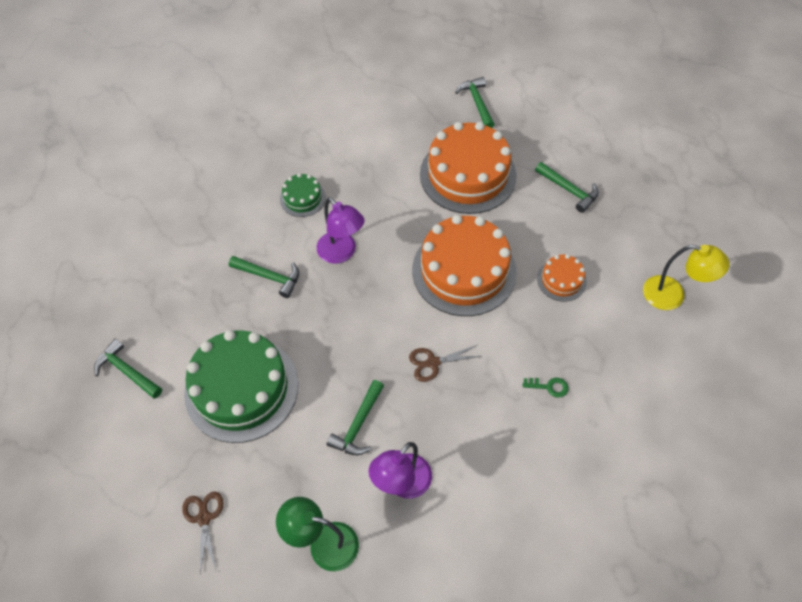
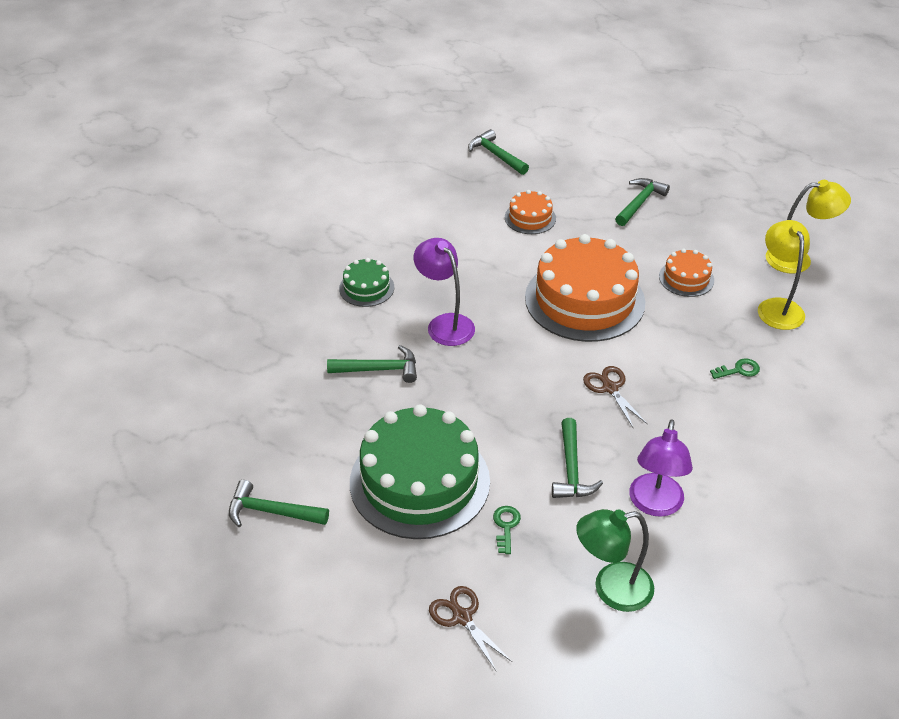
camera: 25 degrees left, 15 degrees down
(280, 454) = (506, 526): none -> green key
(341, 253) = (445, 324): purple lamp -> purple lamp turned 150 degrees counterclockwise
(433, 363) = (610, 388): brown scissors -> brown scissors turned 105 degrees clockwise
(468, 175) = (530, 218): orange cake -> orange cake, size x0.47
(569, 190) = (640, 203): green hammer -> green hammer turned 75 degrees counterclockwise
(622, 337) = (777, 307): none -> yellow lamp

